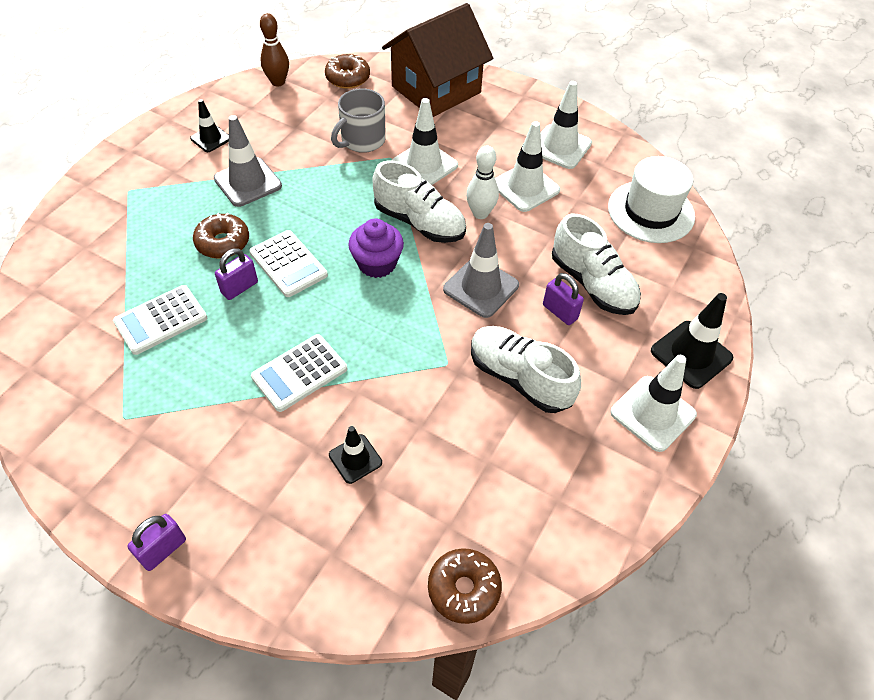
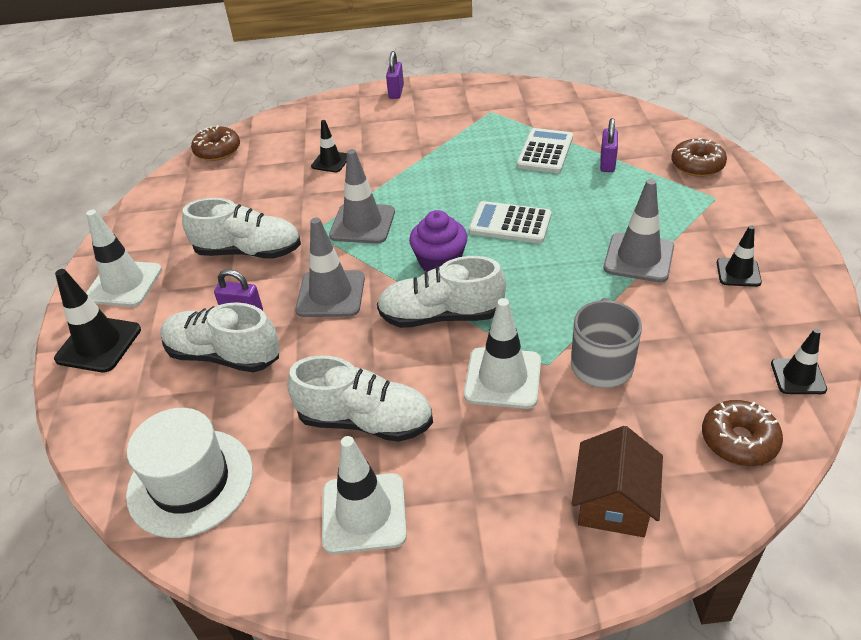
camera: 150 degrees right, 10 degrees down
(223, 242) = (581, 208): brown donut -> brown donut (697, 165)
(239, 288) = (522, 192): purple padlock -> purple padlock (607, 163)
(278, 82) = (798, 376): brown bowling pin -> black traffic cone
(299, 373) = (414, 176): white calculator -> none
(399, 344) = (362, 224): none -> grey traffic cone
(436, 89) = (613, 503): brown house -> brown house, size x0.58
(480, 213) = (389, 360): white bowling pin -> none
(525, 187) = (365, 421): white traffic cone -> white shoe

